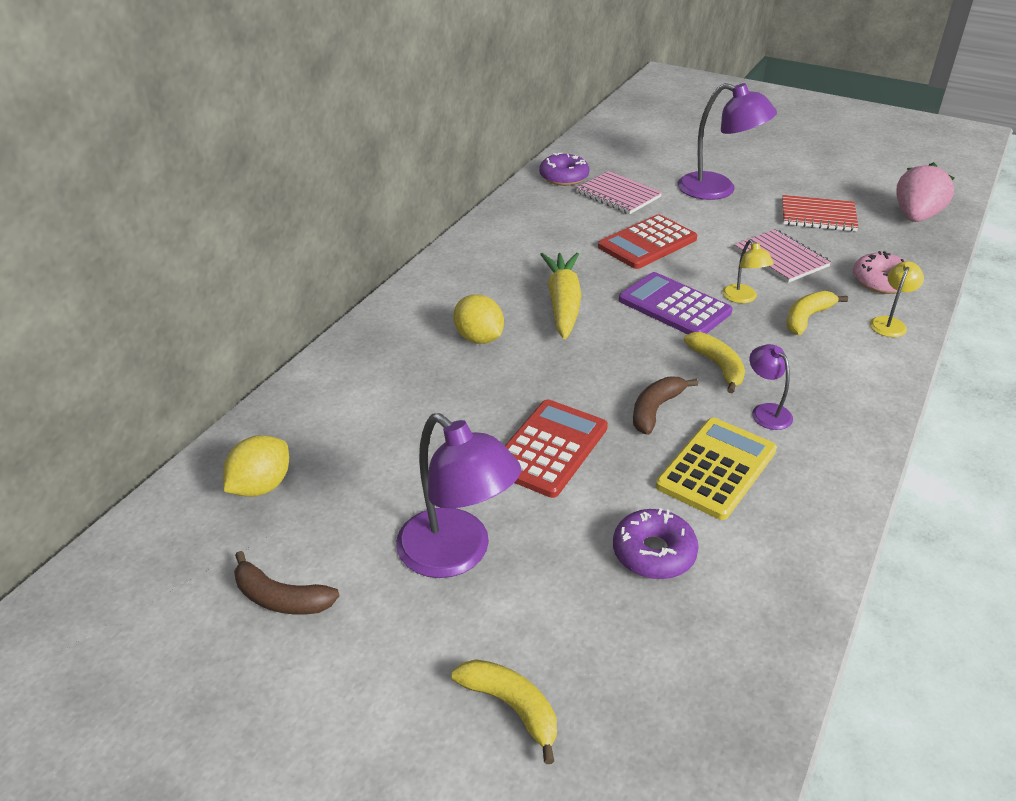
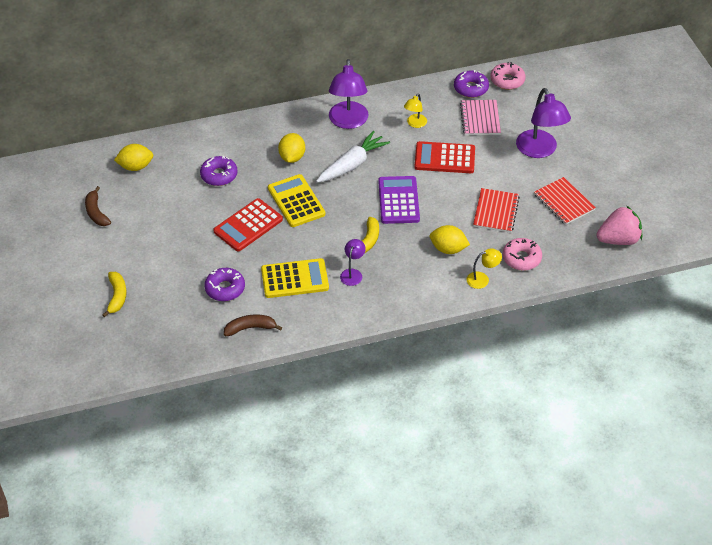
camera: 45 degrees right, 10 degrees up
(412, 416) = (219, 175): none -> purple donut
(456, 554) = (163, 239): purple lamp -> purple lamp (348, 122)
(550, 448) = (248, 225): red calculator -> red calculator turned 150 degrees clockwise
(563, 304) = (352, 164): yellow carrot -> white carrot
(564, 380) = (296, 201): none -> yellow calculator
(586, 155) = (507, 80): none -> pink donut
(655, 410) = (311, 240): brown banana -> brown banana (250, 328)
(743, 298) = (437, 219): yellow lamp -> yellow lamp (415, 124)
(781, 258) = (496, 211): pink notebook -> red notebook
(807, 318) = (448, 249): yellow banana -> yellow lemon

